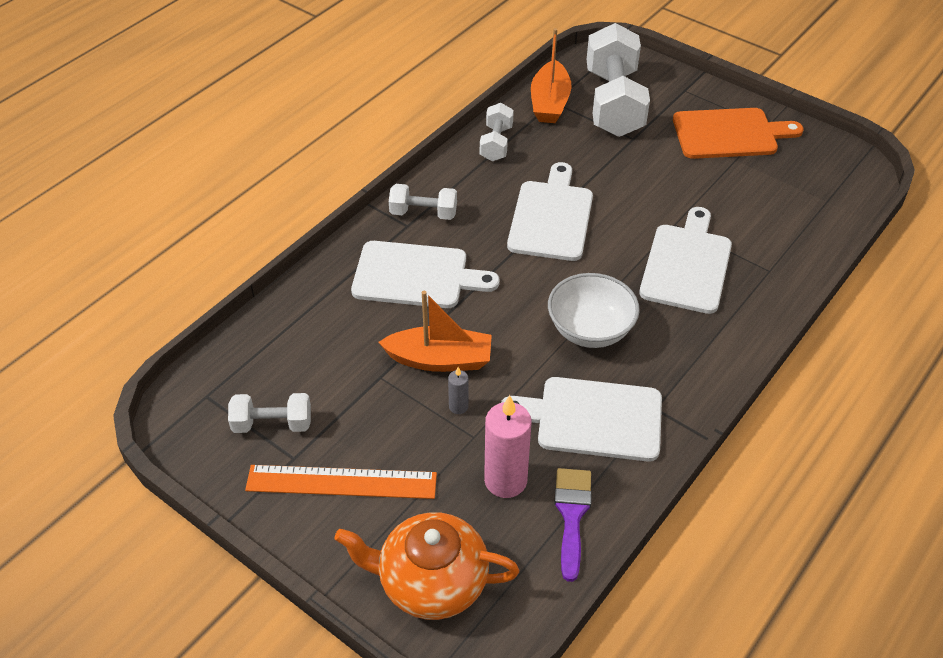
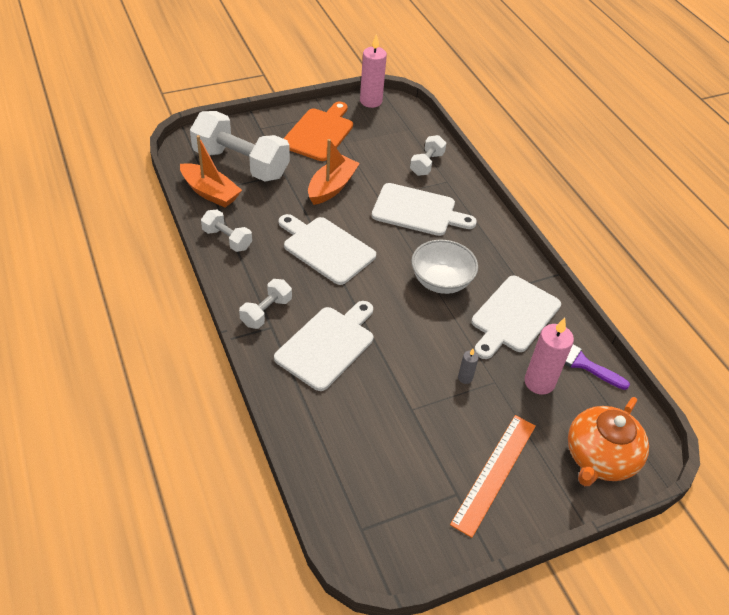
camera: 65 degrees left, 0 degrees up
(272, 424) = (417, 495): white dumbbell -> white dumbbell (426, 164)
(440, 359) = (417, 368): orange boat -> orange boat (332, 187)
(687, 265) = (417, 211): white cutting board -> white cutting board turned 150 degrees clockwise
(837, 149) = (371, 101): none -> pink candle

